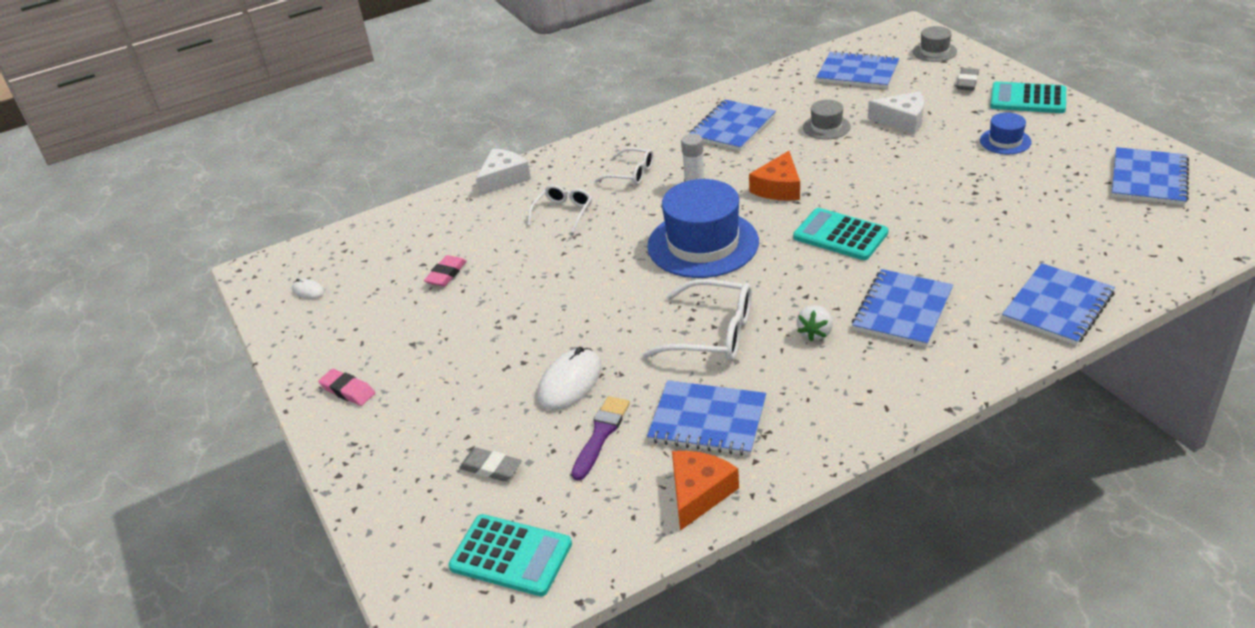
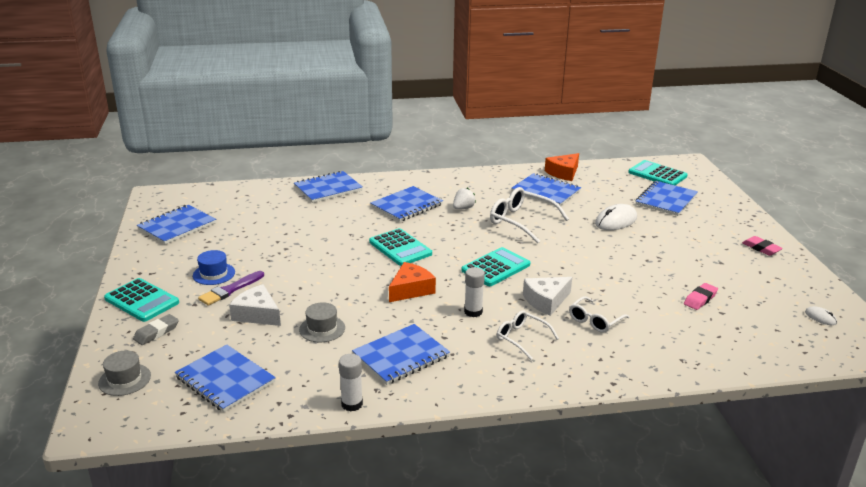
camera: 165 degrees left, 10 degrees down
(491, 468) = (666, 200): grey eraser -> blue notebook
(503, 179) = (647, 371): white cheese -> white cheese (546, 301)
(601, 434) = (604, 199): purple brush -> purple brush (230, 290)
(703, 244) = (496, 268): blue hat -> turquoise calculator
(741, 87) = (352, 404): none -> white glue stick

